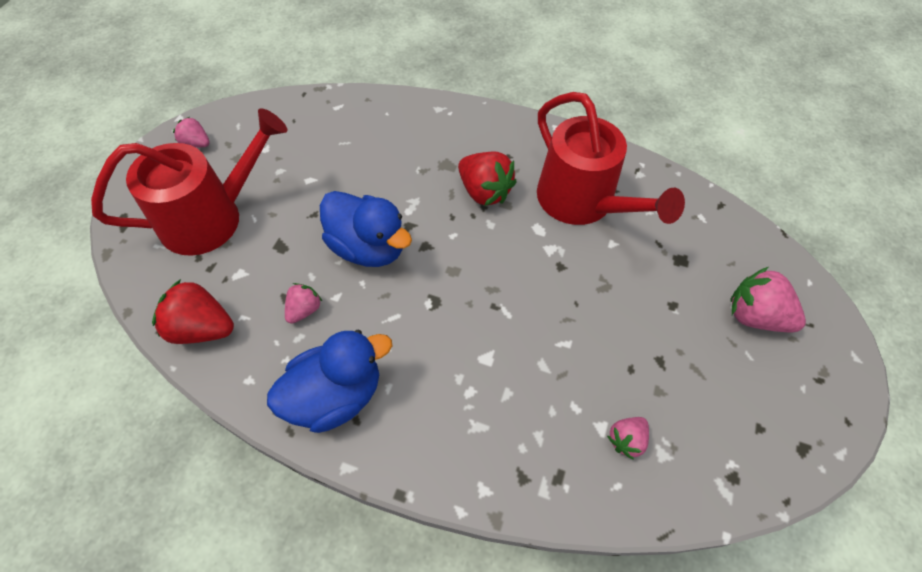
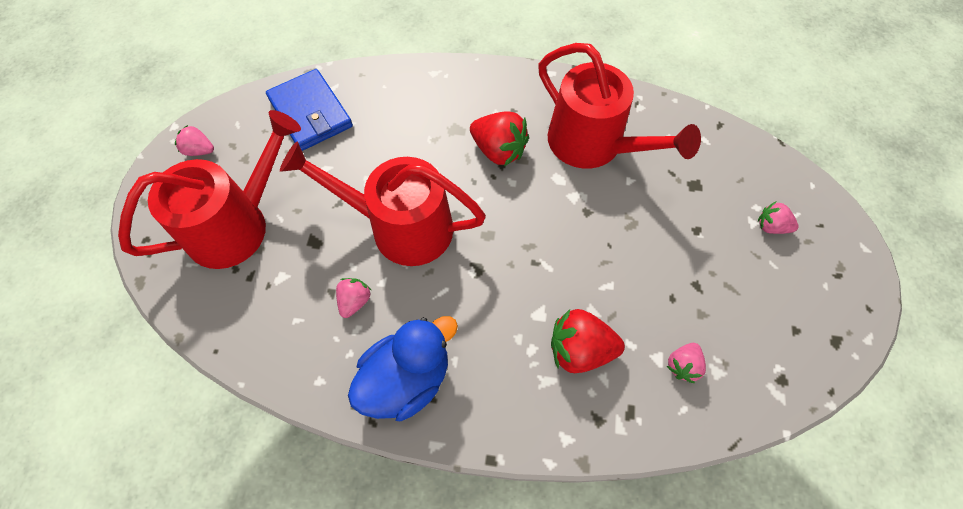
camera: 10 degrees left, 5 degrees up
(202, 328) = (259, 339): red strawberry -> red strawberry (579, 349)
(309, 127) = (310, 113): none -> blue wallet
(368, 247) = (400, 227): blue duck -> red watering can
(755, 316) = (771, 226): pink strawberry -> pink strawberry, size x0.57

